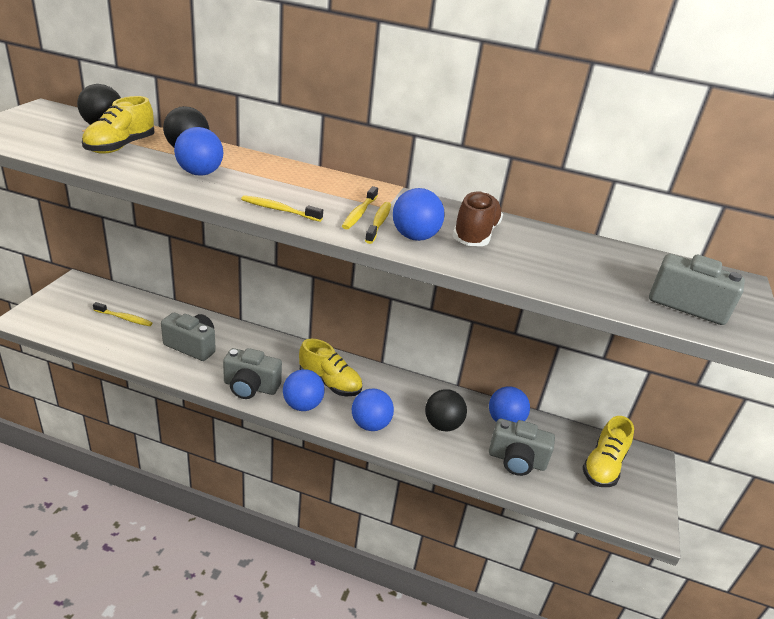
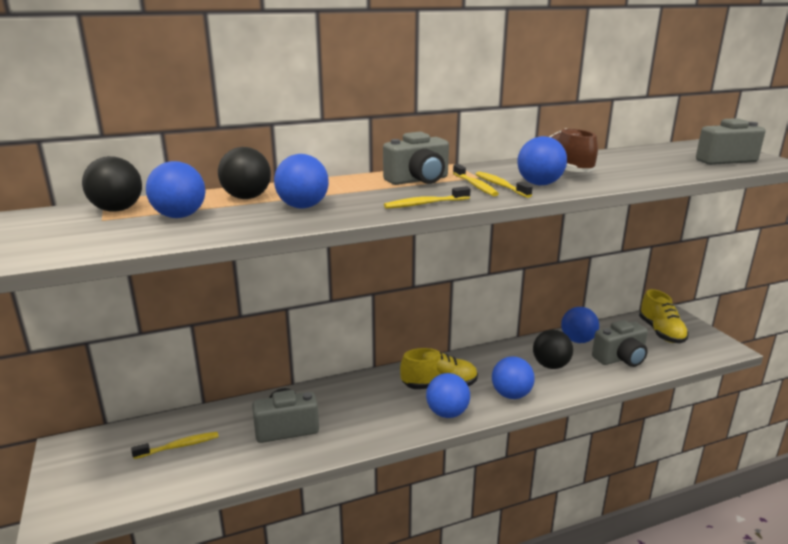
camera: 35 degrees left, 10 degrees down
(120, 147) = (180, 216): yellow shoe -> blue ball
(250, 387) = (388, 426): grey camera -> grey camera (418, 180)

